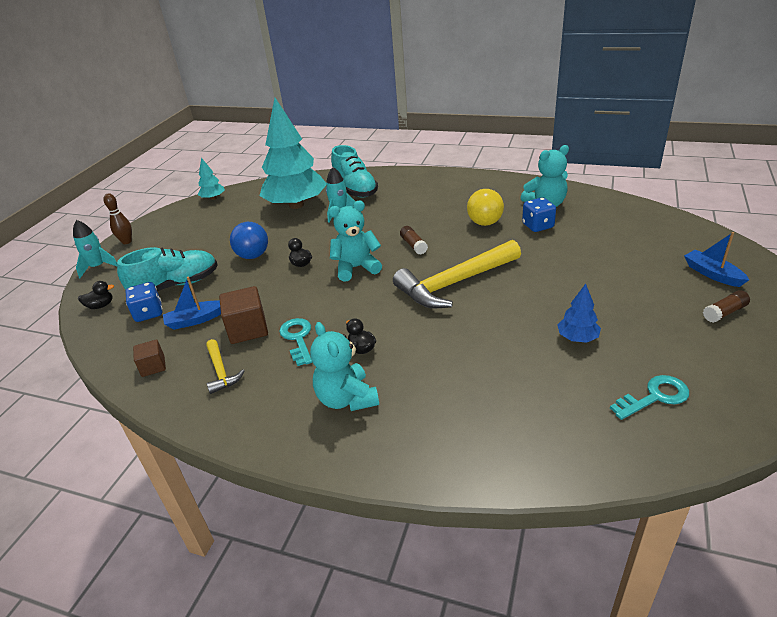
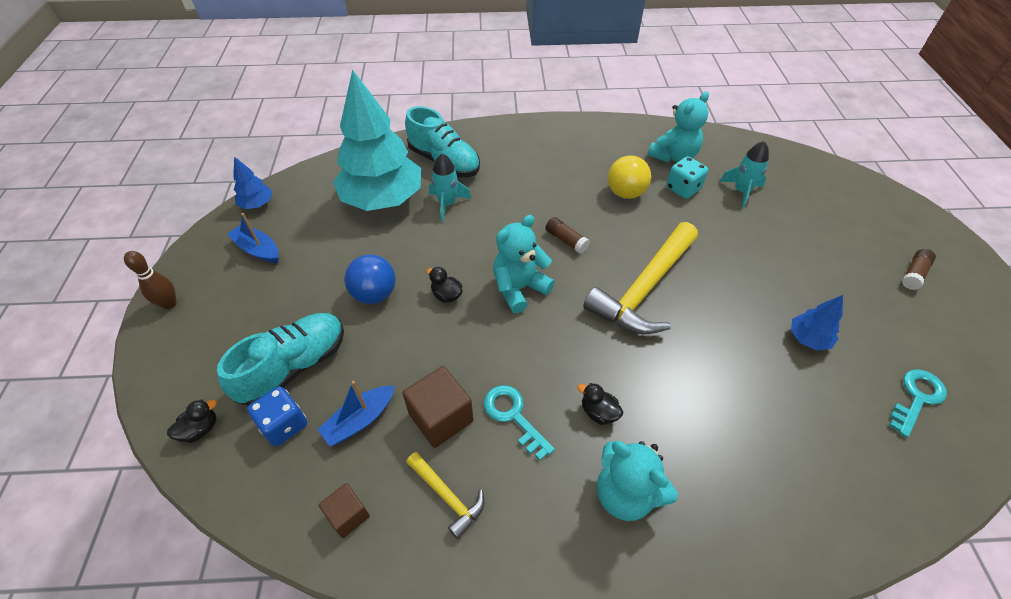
camera: 25 degrees left, 15 degrees up
(98, 267) = (151, 359): turquoise rocket -> turquoise rocket (741, 191)
(213, 198) = (257, 204): turquoise tree -> blue tree
(538, 226) = (683, 188): blue dice -> turquoise dice
(712, 274) = (877, 226): blue boat -> blue boat (258, 250)

